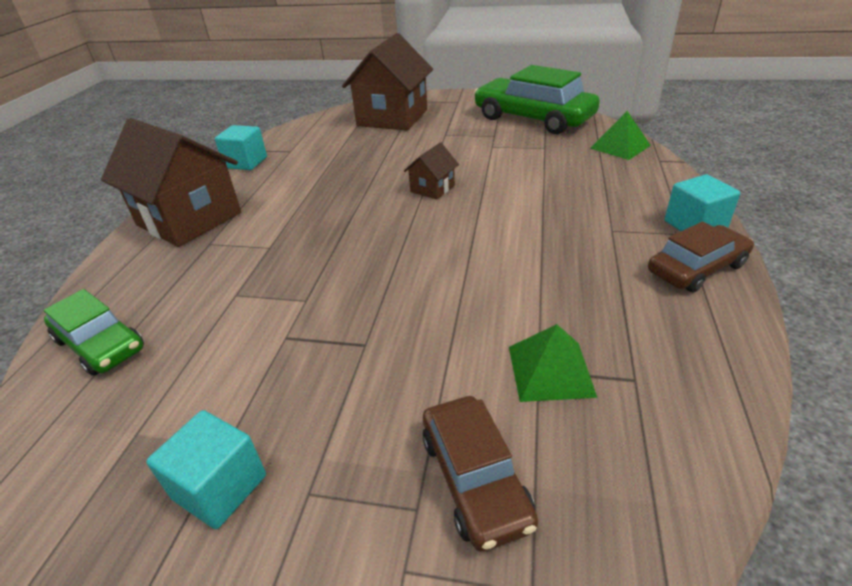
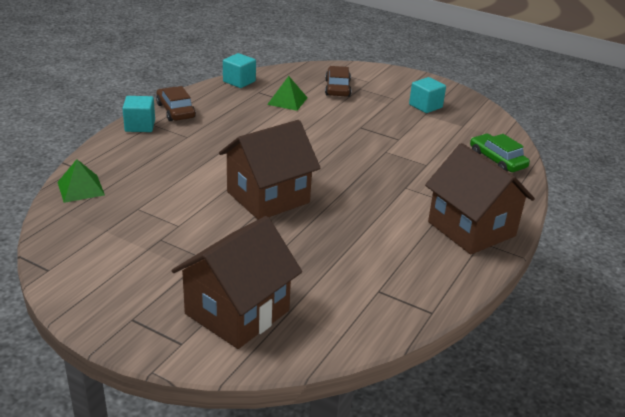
camera: 165 degrees left, 5 degrees down
(246, 162) = (428, 286): turquoise cube -> turquoise cube (239, 81)
(432, 189) = (268, 197): brown house -> brown house, size x2.19
(533, 118) = (94, 250): green car -> none
(697, 268) = (176, 111): brown car -> brown car turned 75 degrees clockwise

